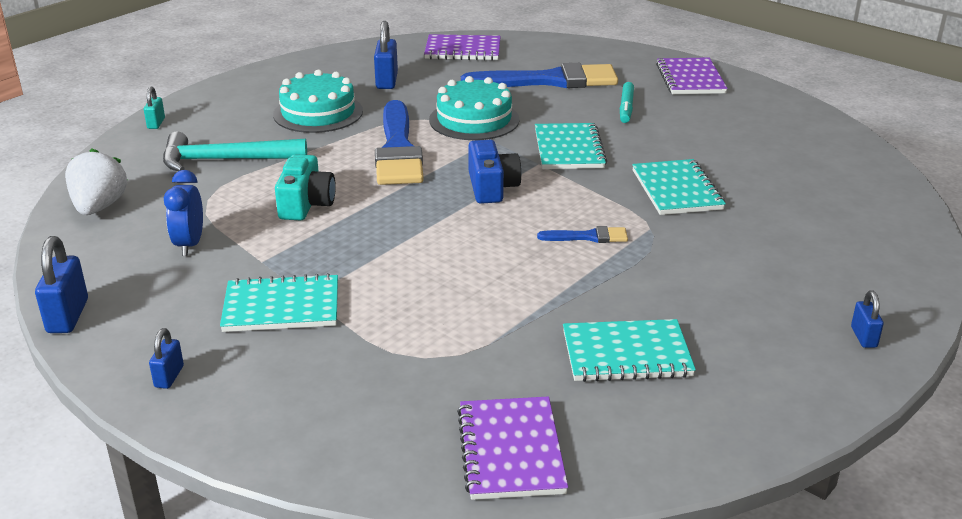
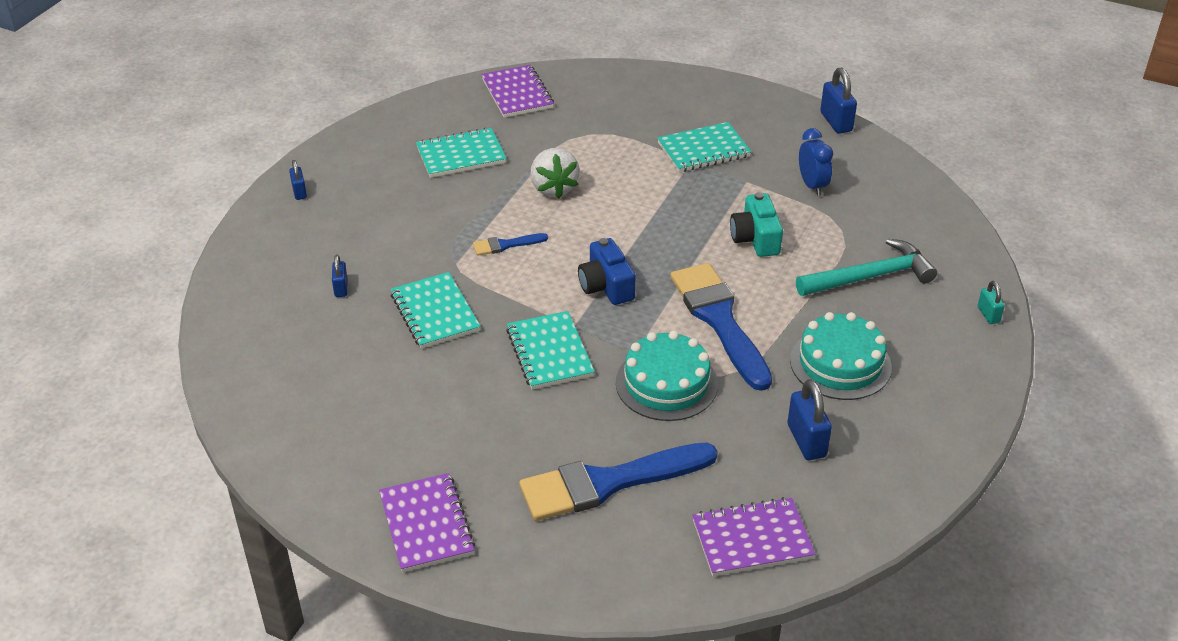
camera: 165 degrees right, 10 degrees up
(99, 207) = (919, 207): white strawberry -> white strawberry (553, 188)
(169, 377) = (735, 99): blue padlock -> blue padlock (341, 288)
(626, 108) = (501, 440): turquoise marker -> none

